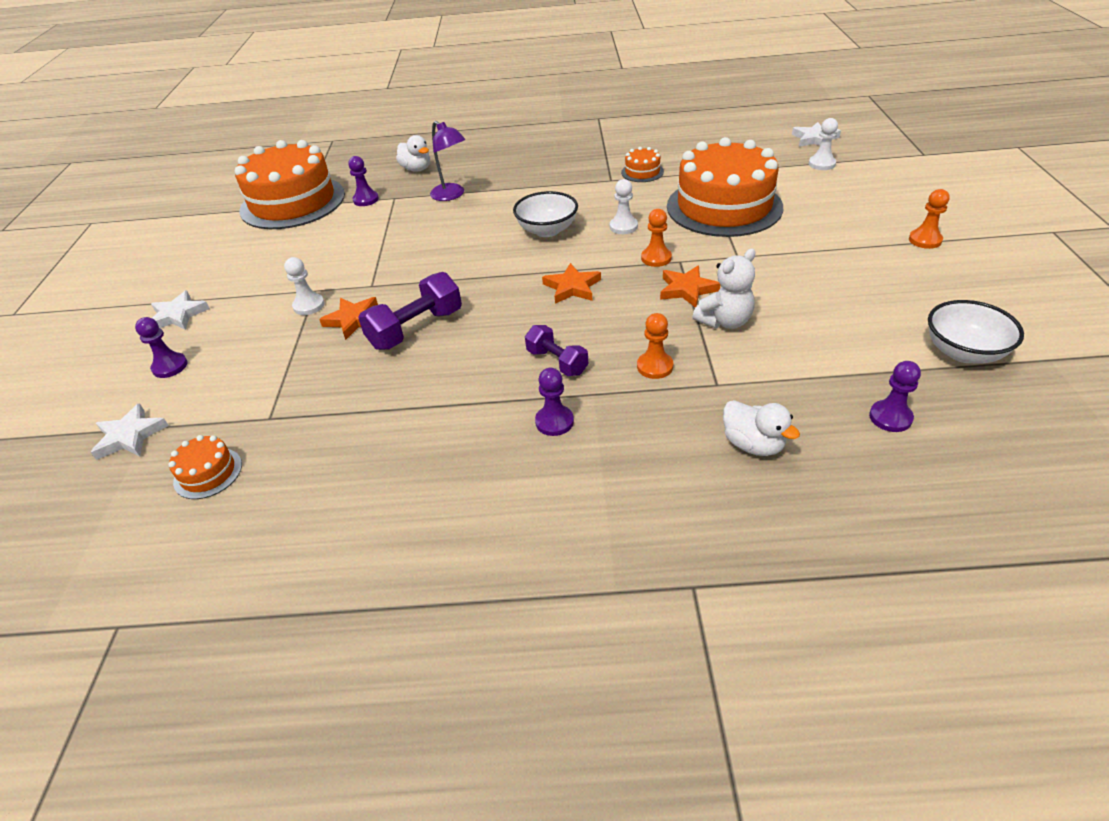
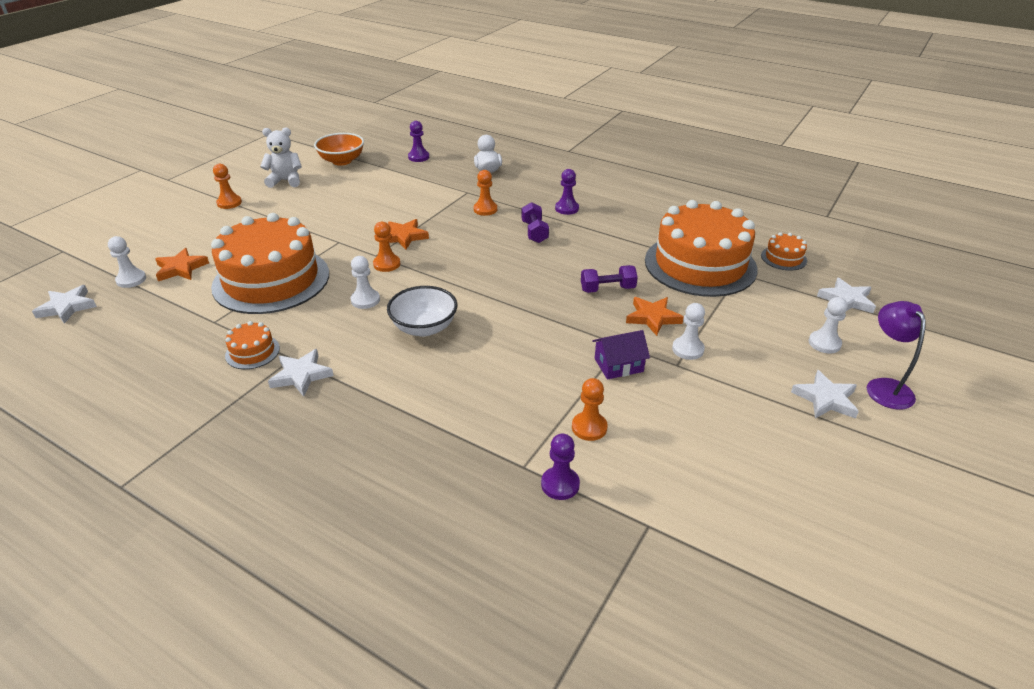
camera: 150 degrees left, 5 degrees down
(170, 366) = (824, 343): purple pawn -> white pawn
(293, 202) = (662, 543): orange cake -> orange cake (700, 264)
(364, 228) = (589, 427): none -> orange pawn
(365, 270) = (618, 365): none -> purple house
(416, 169) = (451, 518): white duck -> none
(416, 329) = (607, 289): purple dumbbell -> purple dumbbell, size x0.64
(452, 195) = (457, 429): purple lamp -> purple lamp (884, 387)
(572, 287) = (470, 270): orange star -> orange star (181, 268)
(588, 176) = (301, 375): none -> white star
(725, 321) = (415, 213): white teddy bear -> white teddy bear (285, 181)
(963, 352) = (342, 161): white bowl -> orange bowl

